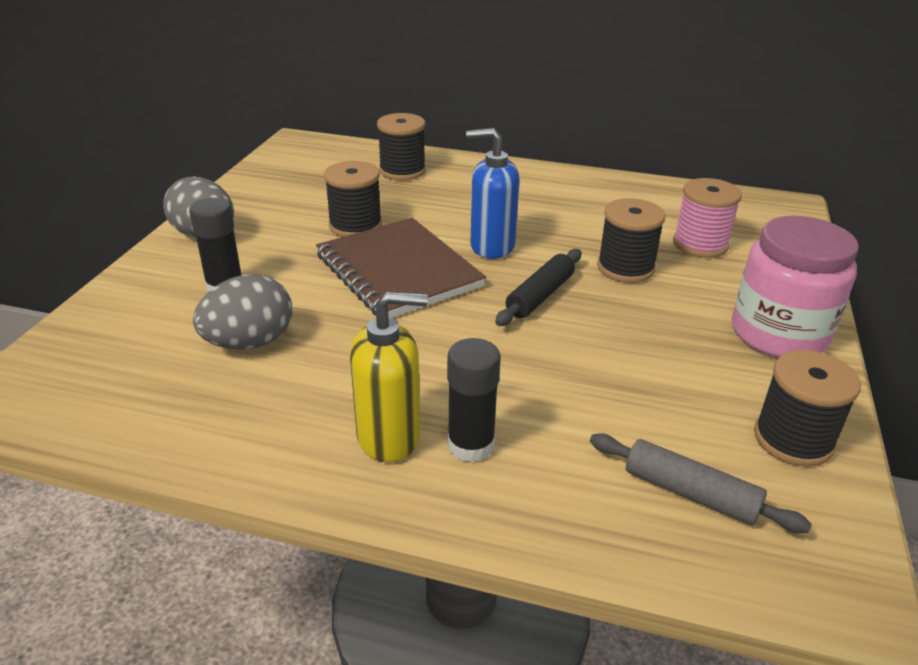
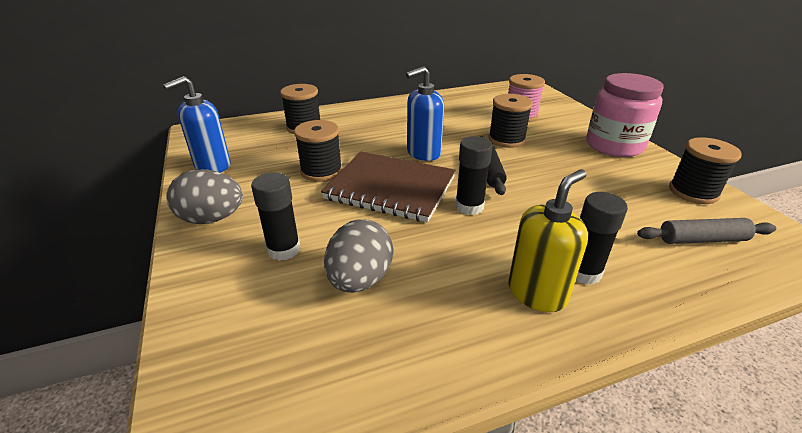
camera: 35 degrees left, 0 degrees up
(265, 183) = (212, 166): none -> blue soap dispenser
(453, 324) = (469, 206): none -> black glue stick

